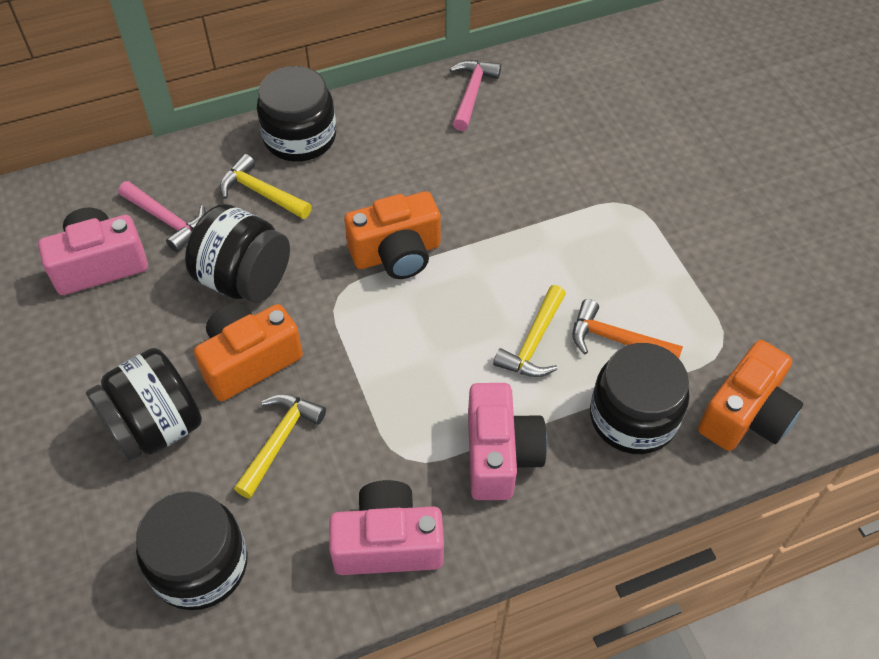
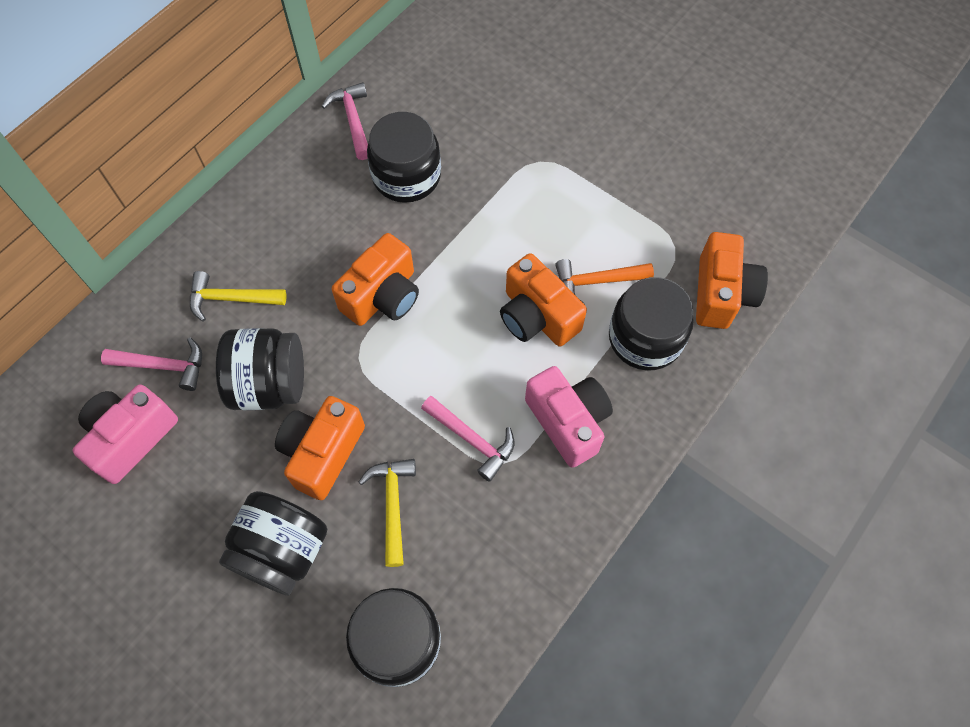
camera: 30 degrees left, 10 degrees up
(300, 137) = (230, 231): black jar -> black jar (406, 176)
(388, 543) = (529, 538): pink camera -> none
(394, 422) = (472, 440): none -> pink hammer
(533, 342) = (537, 316): yellow hammer -> orange camera

